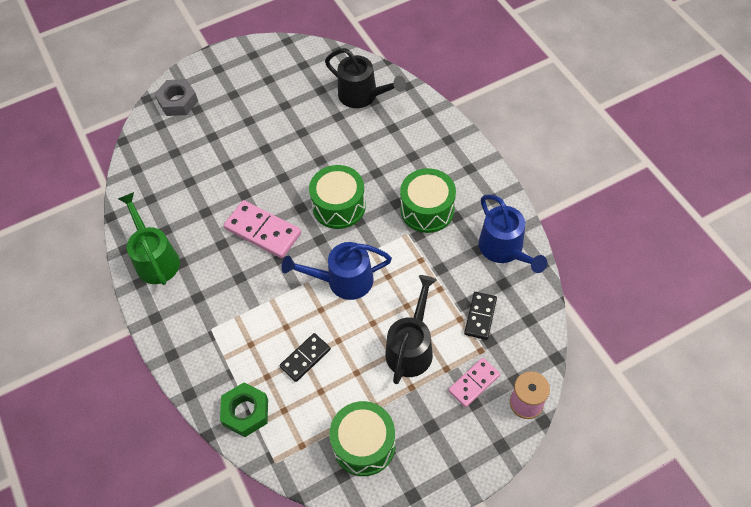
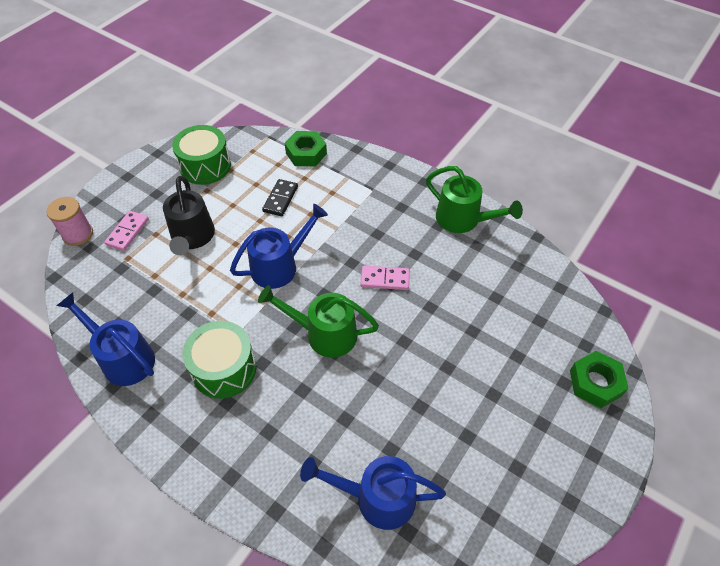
camera: 150 degrees right, 5 degrees down
(178, 101) = (595, 383): grey nut -> green nut
(263, 231) = (385, 279): pink domino -> pink domino, size x0.62
(339, 206) = (323, 334): green drum -> green watering can
(363, 96) = (376, 498): black watering can -> blue watering can
(480, 316) = (134, 284): black domino -> none

